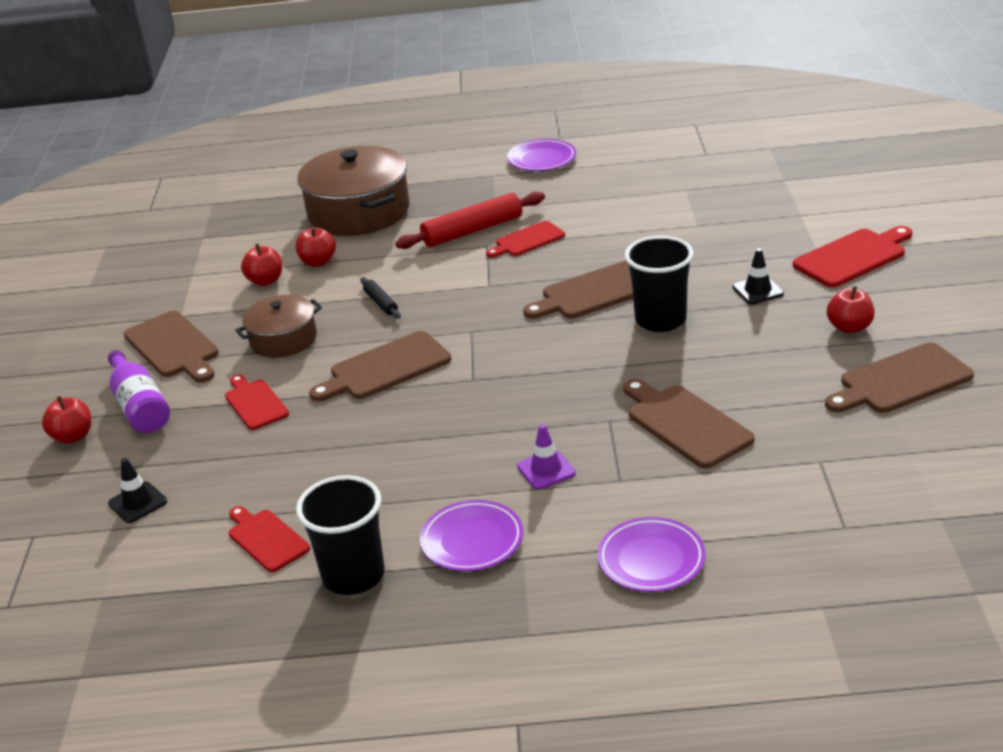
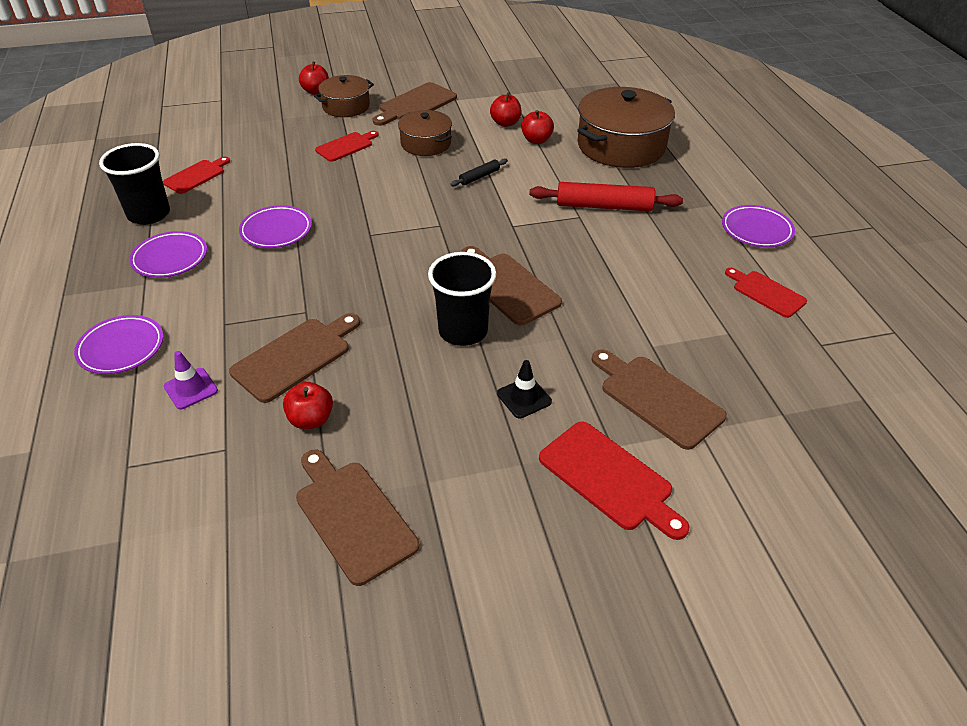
camera: 75 degrees right, 10 degrees up
(137, 502) = (244, 125): black traffic cone -> none
(140, 406) = (346, 106): purple bottle -> brown pot
(385, 368) = (387, 192): brown cutting board -> brown cutting board (657, 398)
(439, 452) = (276, 231): none -> purple plate
(472, 231) = (604, 206): red rolling pin -> red rolling pin turned 45 degrees counterclockwise
(527, 240) = (594, 238): red cutting board -> red cutting board (766, 293)
(546, 470) = (245, 284): purple traffic cone -> purple traffic cone (191, 389)
(849, 327) = (456, 473): red apple -> red apple (311, 419)

